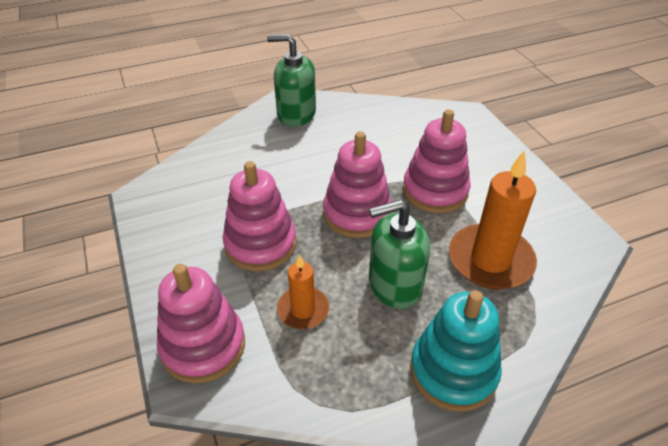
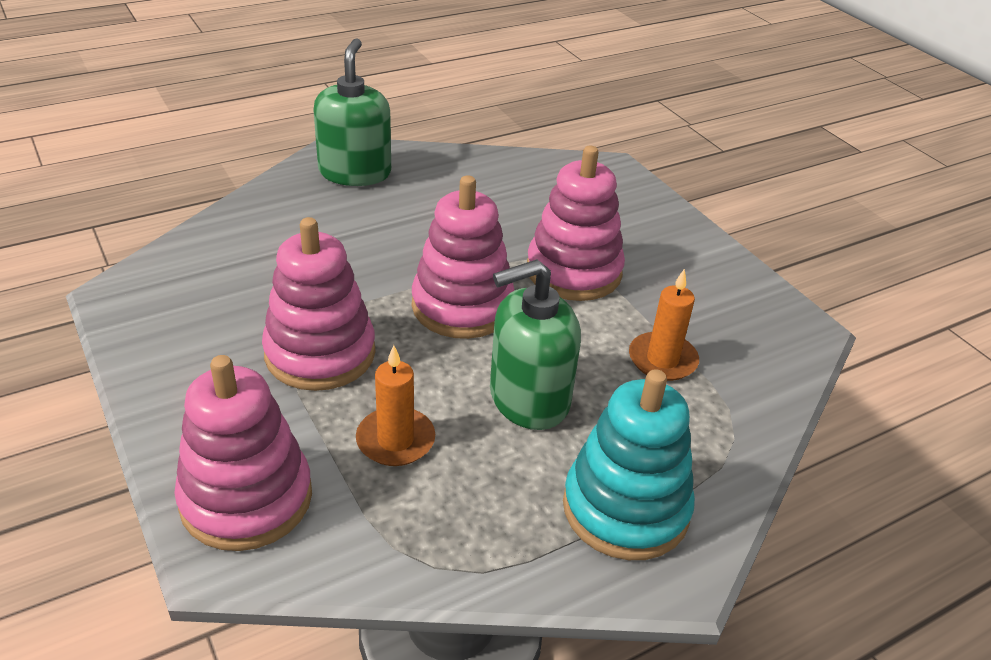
camera: 10 degrees left, 5 degrees down
(296, 114) = (355, 172): green soap dispenser -> green soap dispenser turned 90 degrees clockwise
(490, 260) = (662, 360): orange candle -> orange candle, size x0.56

